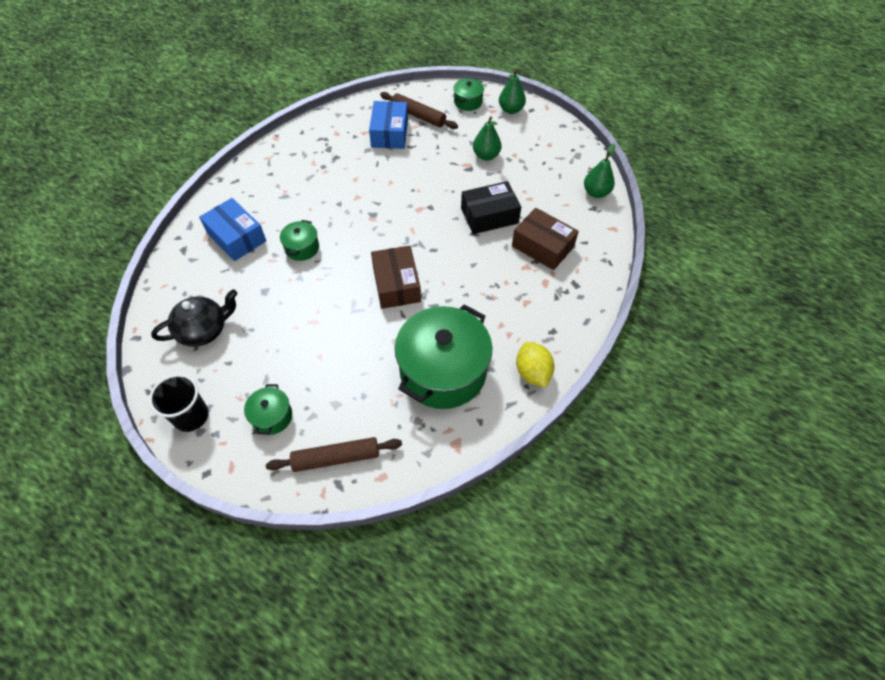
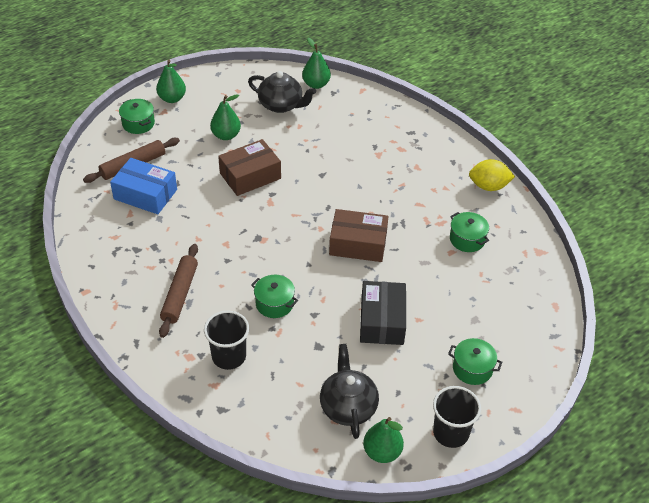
camera: 70 degrees left, 10 degrees down
(160, 368) = (382, 452): none -> green pear
(236, 237) = (229, 356): blue box -> black cup
(336, 458) = (529, 331): brown rolling pin -> brown rolling pin (180, 294)
(443, 371) = (467, 239): green pot -> green pot, size x0.45
(489, 216) = (306, 158): black box -> black box (382, 321)
(542, 246) = (361, 137): brown box -> brown box (250, 176)
(549, 178) = (281, 105): none -> black teapot

